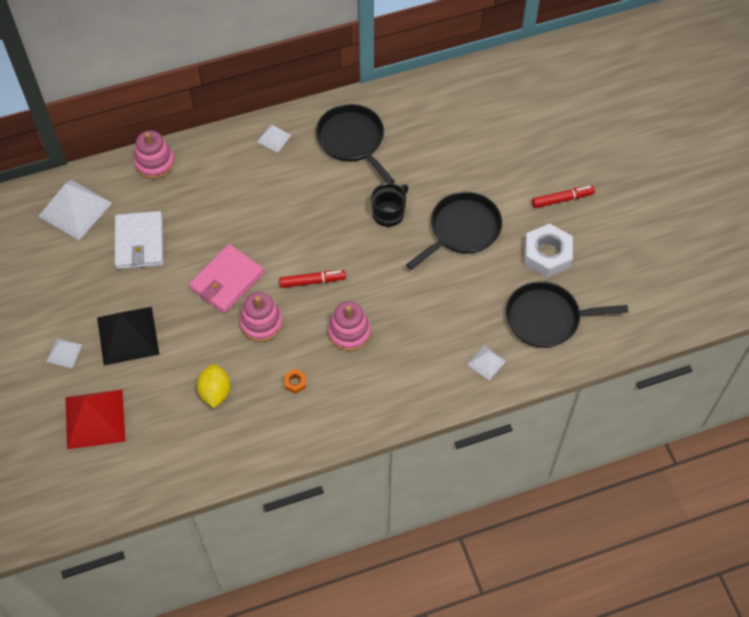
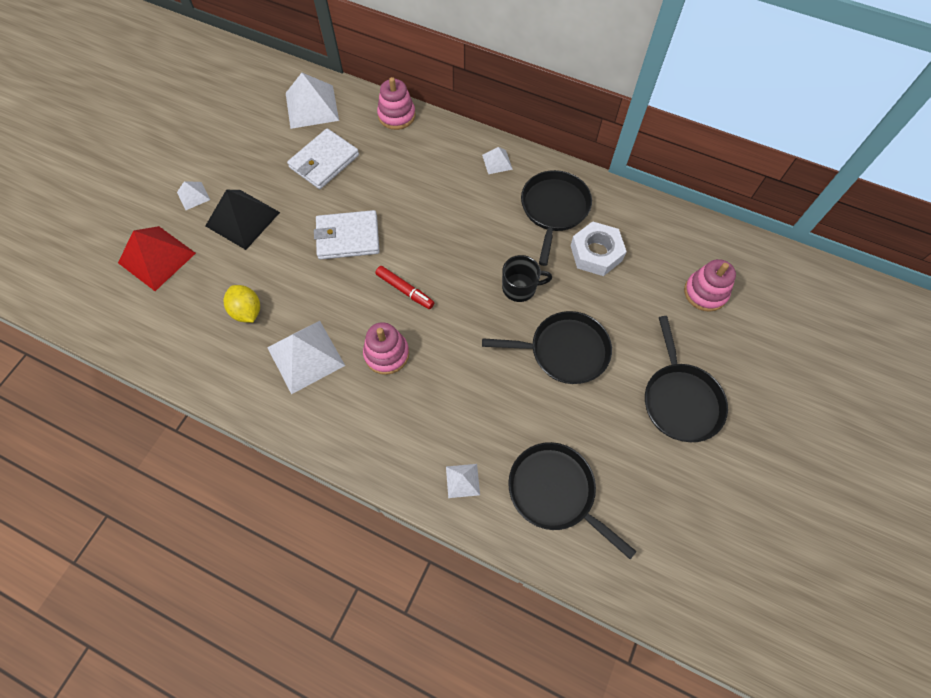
camera: 45 degrees right, 5 degrees up
(215, 392) = (247, 311): yellow lemon -> yellow lemon turned 75 degrees counterclockwise
(227, 281) = (348, 237): pink wallet -> white wallet
(261, 323) = (335, 289): pink stacking toy -> pink stacking toy (705, 292)
(295, 383) = (306, 356): orange nut -> white pyramid
(547, 254) = (615, 436): white nut -> white nut (596, 253)
(562, 199) = (680, 400): red marker -> black pan

